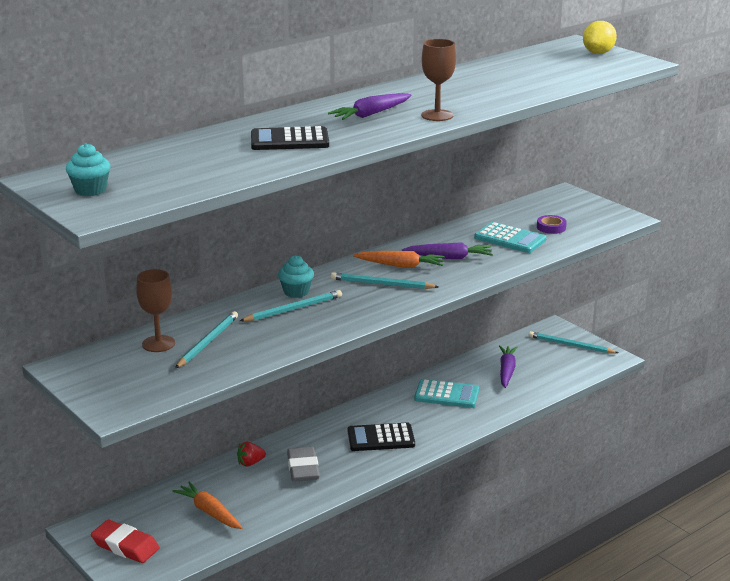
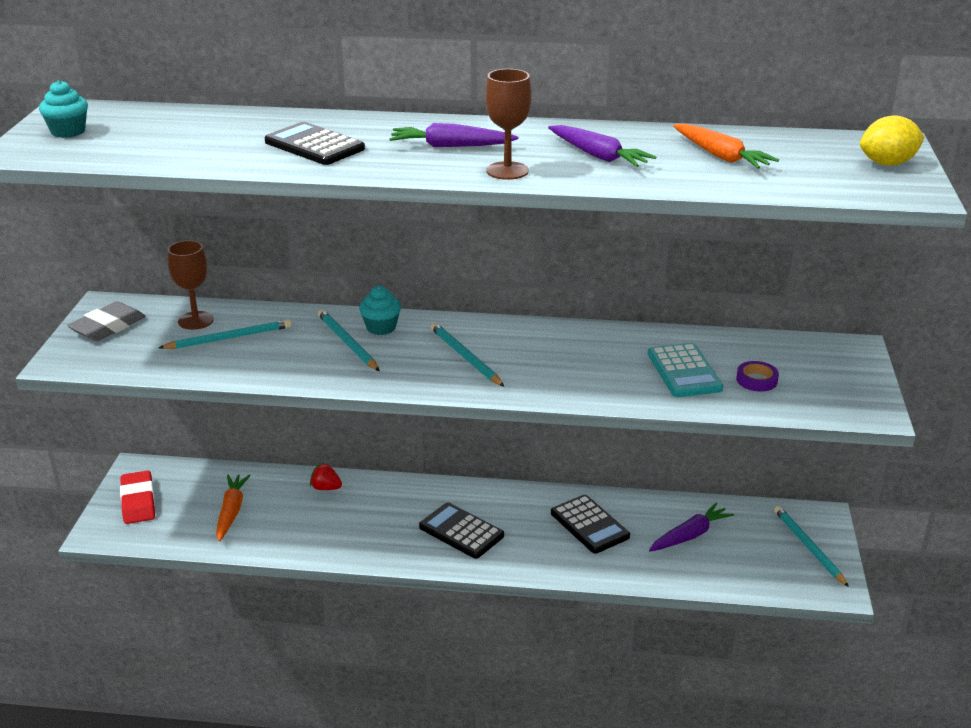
camera: 45 degrees right, 5 degrees up
(293, 309) = (347, 343): turquoise pencil -> turquoise pencil turned 135 degrees counterclockwise
(303, 468) = (355, 519): grey eraser -> grey eraser (108, 327)
(400, 265) = (519, 347): orange carrot -> orange carrot (720, 156)
(446, 394) = (589, 525): turquoise calculator -> black calculator
(449, 257) = (581, 361): purple carrot -> purple carrot (598, 156)

